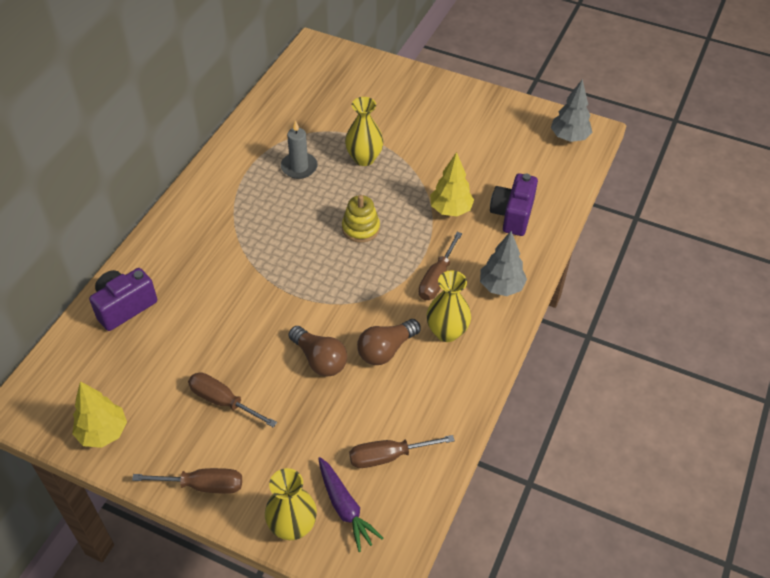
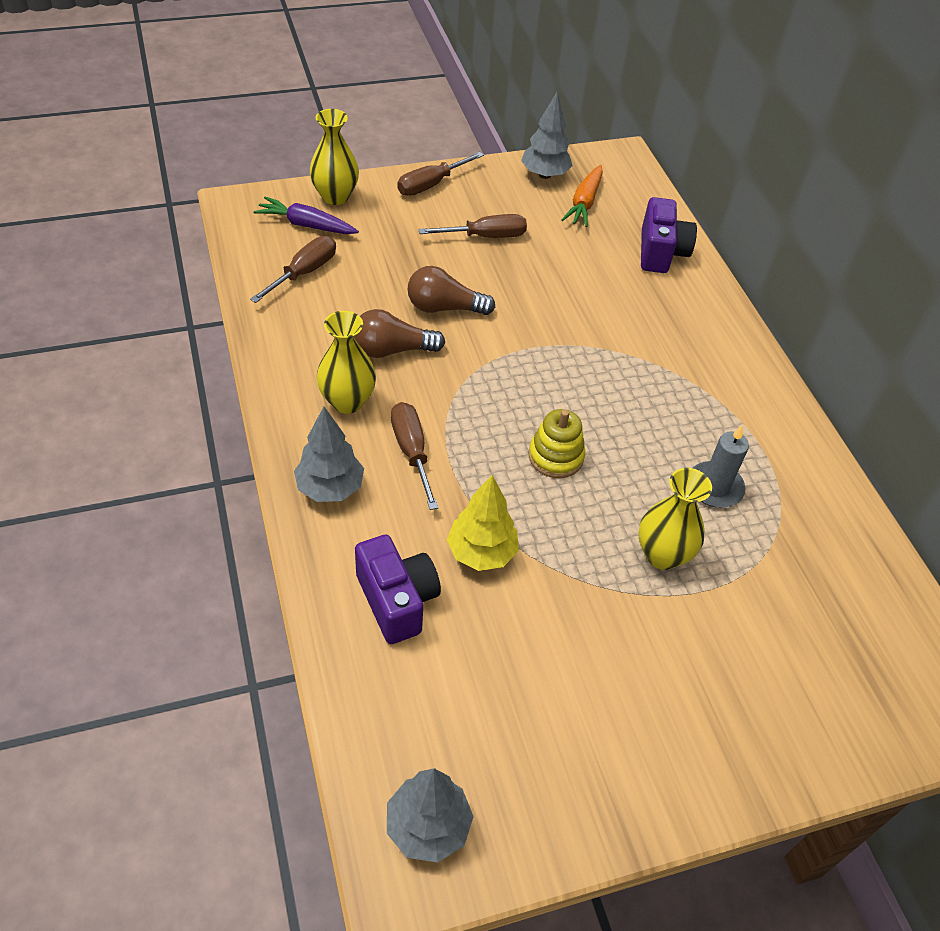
camera: 135 degrees right, 0 degrees up
(103, 433) = (544, 175): yellow tree -> grey tree
(113, 383) = (584, 203): none -> orange carrot
(386, 350) = (392, 350): brown light bulb -> brown light bulb turned 105 degrees counterclockwise

